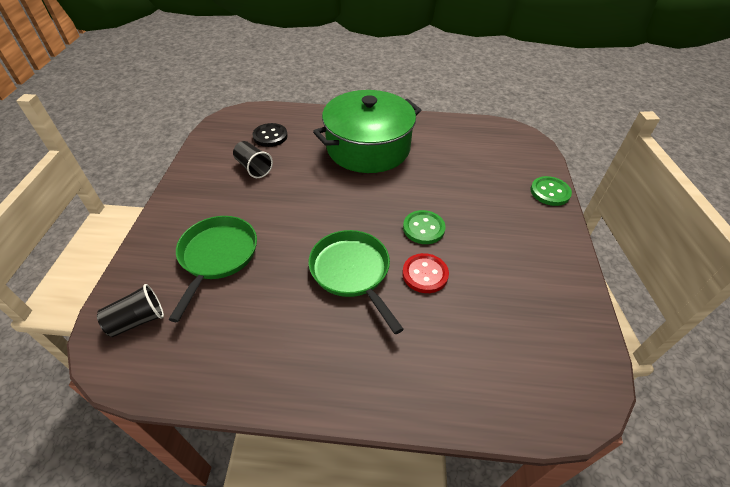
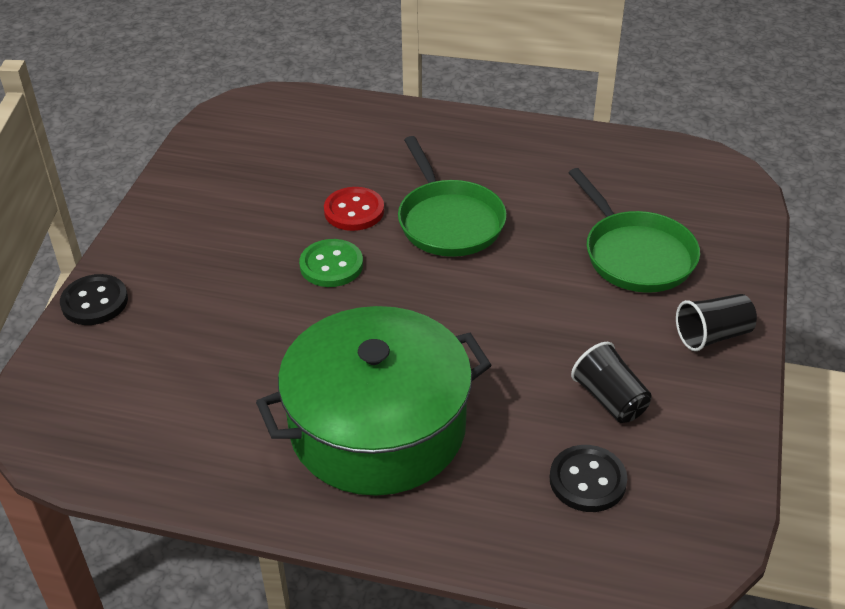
camera: 170 degrees left, 5 degrees down
(137, 320) = (710, 196): black cup -> black cup (713, 335)
(217, 257) = (635, 254): green pan -> green pan turned 45 degrees counterclockwise
(550, 192) = (94, 302): green button -> black button

